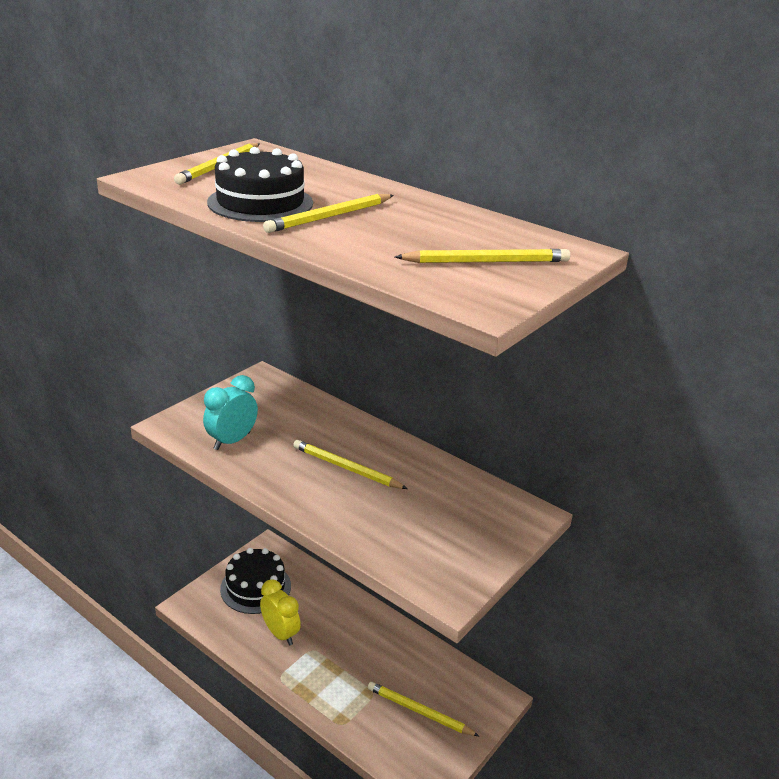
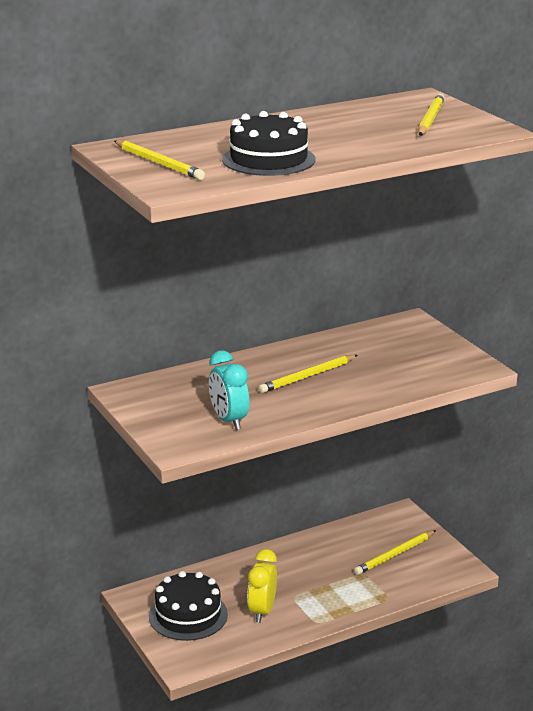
camera: 65 degrees left, 5 degrees down
(280, 633) = (262, 611): yellow clock -> yellow clock turned 60 degrees counterclockwise
(330, 217) = (316, 144): yellow pencil -> none

